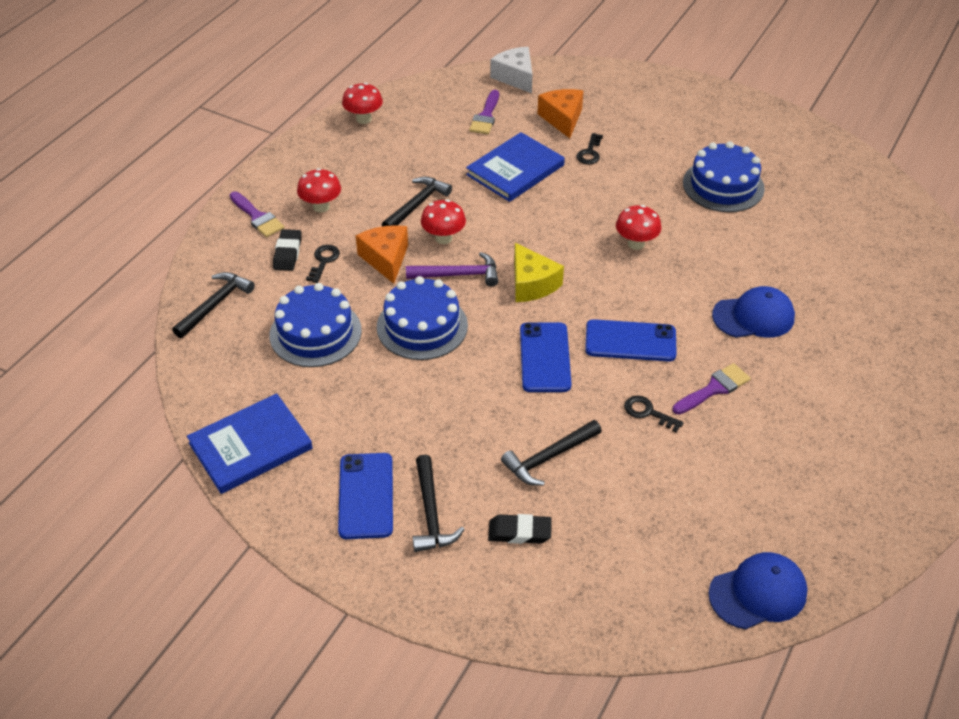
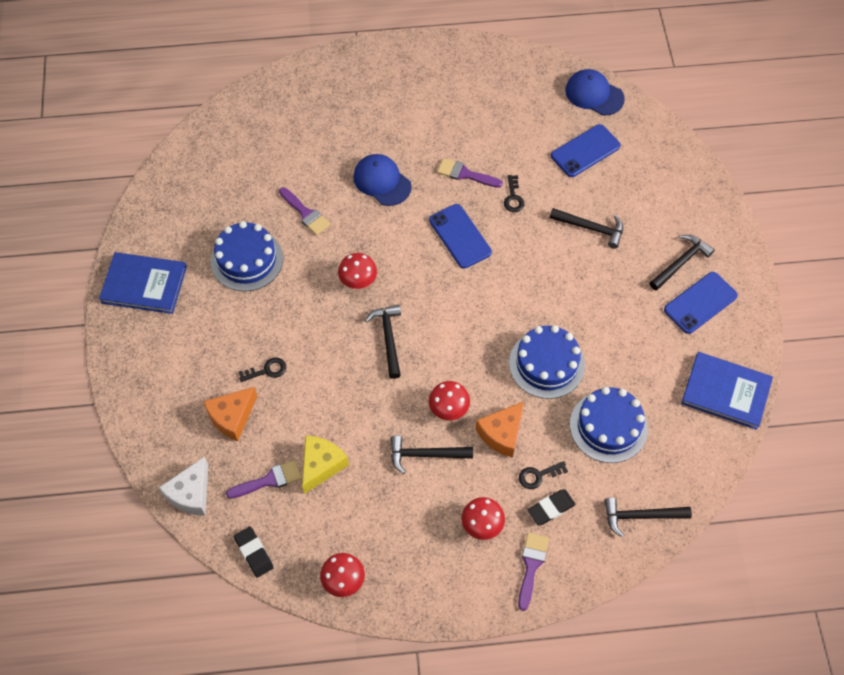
camera: 125 degrees left, 15 degrees up
(458, 275) = (479, 374): purple hammer -> none
(515, 170) = (329, 411): blue book -> blue book (144, 285)
(519, 532) = (653, 213): black eraser -> black eraser (254, 553)
(532, 284) = (451, 322): yellow cheese -> yellow cheese (321, 465)
(545, 357) = (514, 275): blue phone -> blue phone (585, 151)
(554, 235) = (388, 338): none -> black hammer
(751, 244) = (305, 213): none -> purple brush

